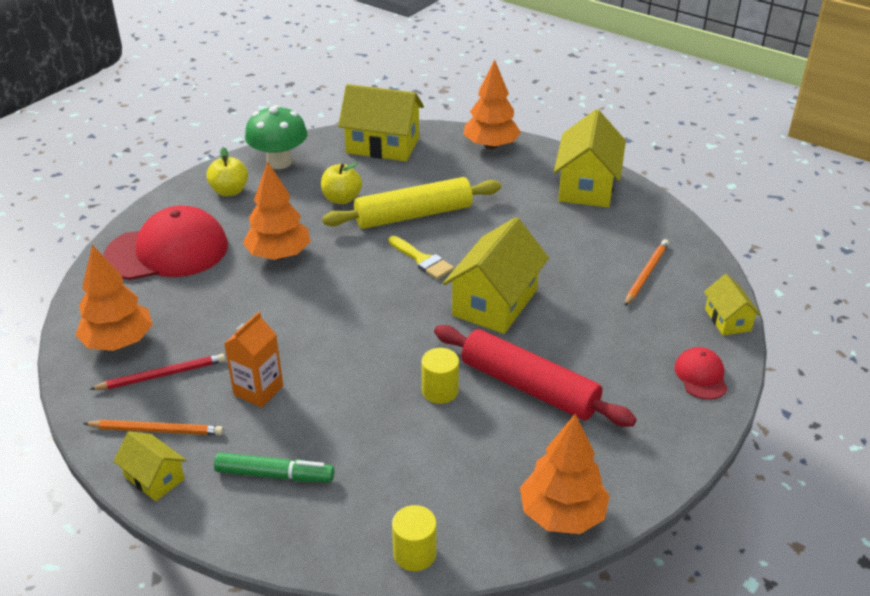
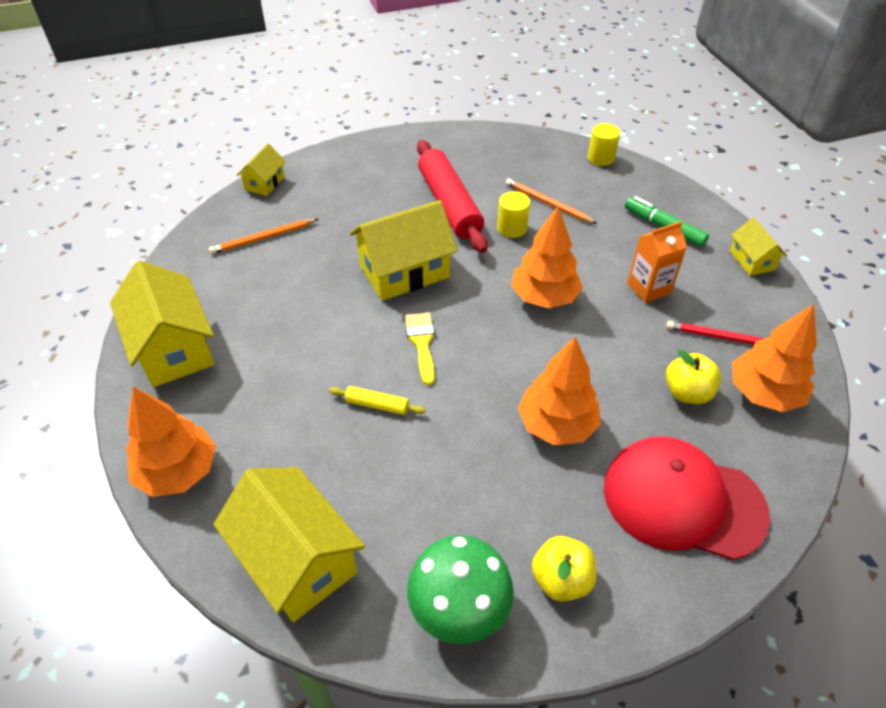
camera: 145 degrees left, 10 degrees up
(157, 430) = (742, 293): orange pencil -> orange pencil (547, 203)
(342, 199) = (431, 477): yellow apple -> yellow apple (687, 393)
(413, 215) = (377, 405): yellow rolling pin -> yellow rolling pin, size x0.43
(562, 514) = (504, 141): orange tree -> orange tree (544, 297)
(587, 186) = (173, 348): yellow house -> yellow house turned 75 degrees counterclockwise
(701, 376) = (335, 163): red cap -> none

